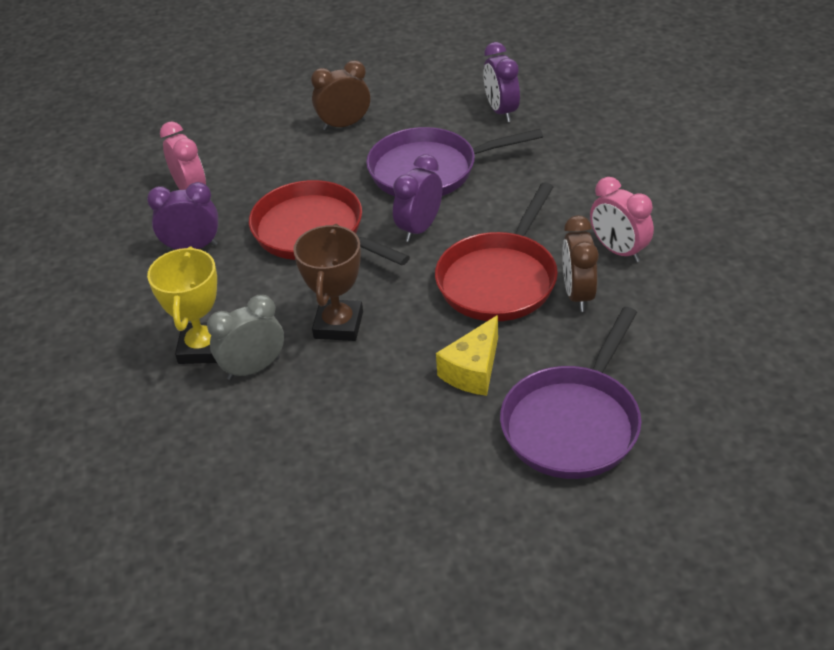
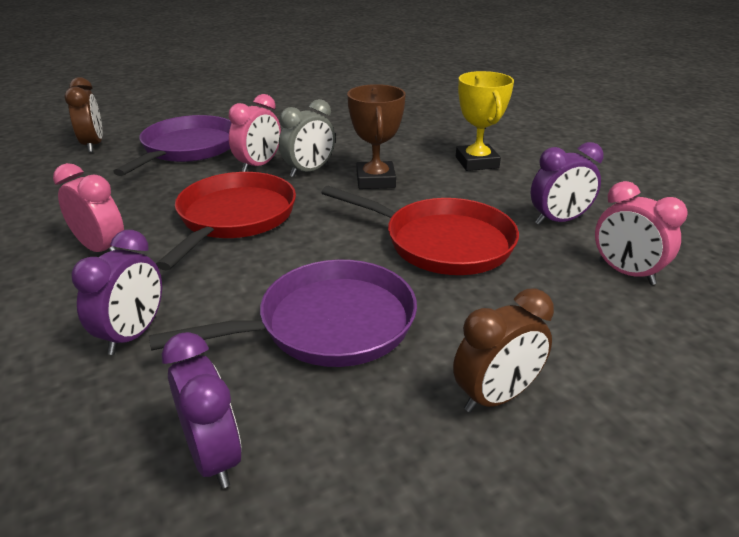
camera: 165 degrees right, 10 degrees down
(253, 368) = (428, 156): grey clock -> grey clock (309, 171)
(419, 228) = (324, 254): purple clock -> purple clock (133, 334)
(473, 370) = (259, 165): yellow cheese -> pink clock
(577, 294) = (160, 212): brown clock -> brown clock (93, 145)

